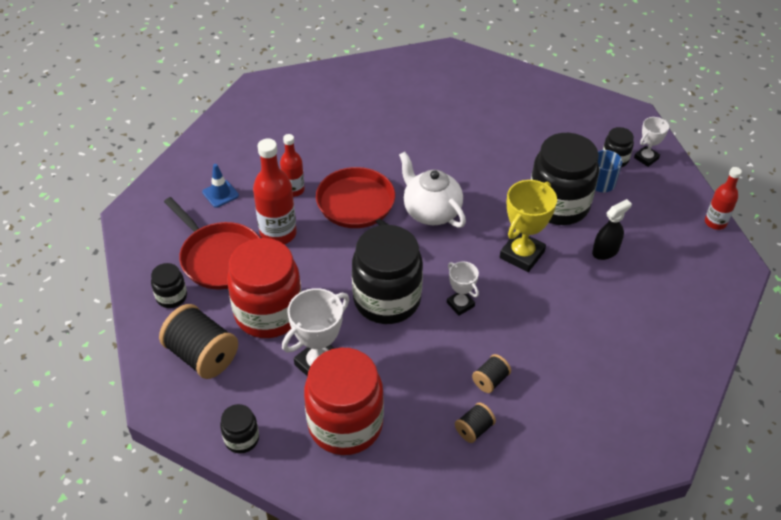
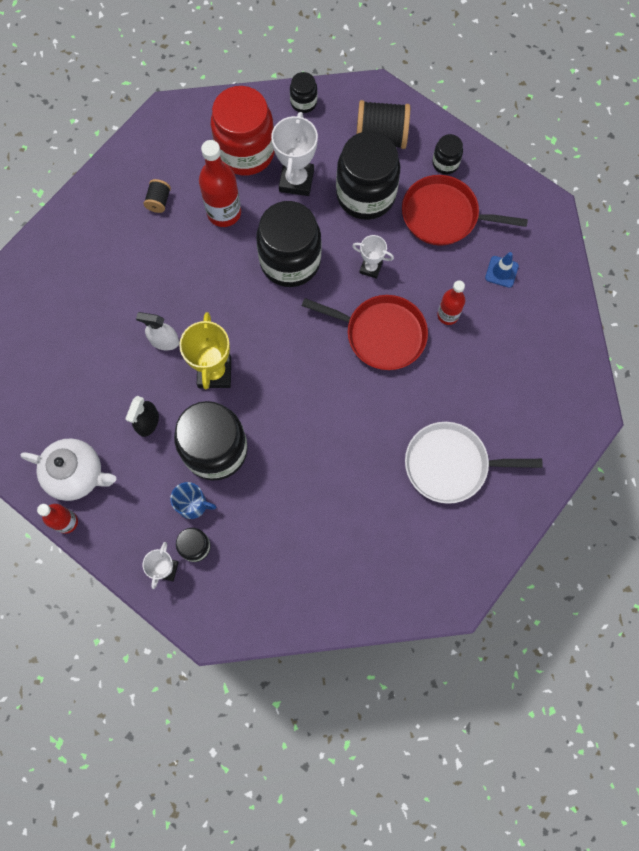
camera: 145 degrees right, 25 degrees up
(268, 313) = (365, 195): red jar -> black jar
(278, 233) = (421, 265): red bottle -> red bottle (224, 213)
(384, 110) = (451, 464): none -> white pan
(431, 211) = (318, 368): white teapot -> white teapot (77, 474)
(460, 304) = (232, 292): white trophy -> white trophy (370, 268)
(490, 380) = (170, 244): black spool -> none
(552, 301) = (164, 341): none -> white spray bottle

